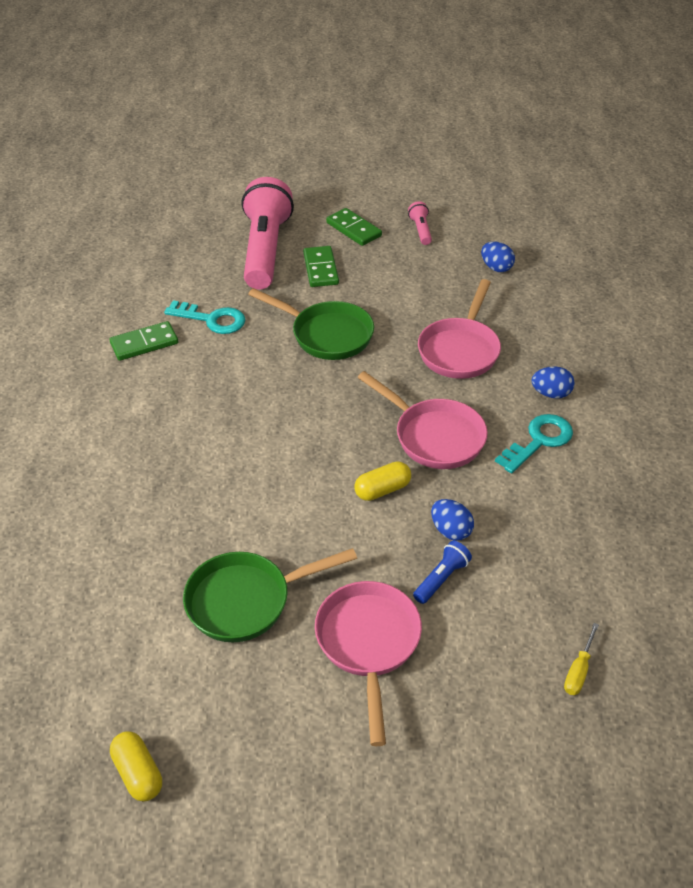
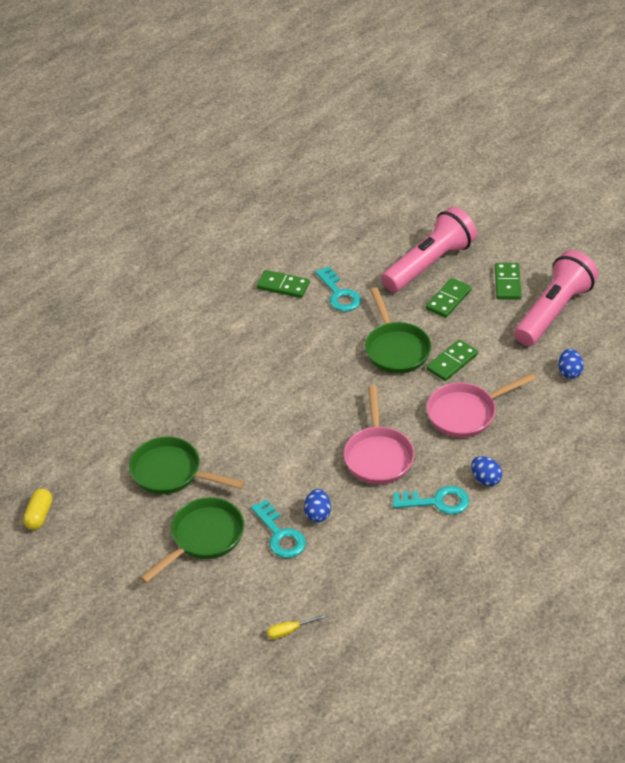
camera: 45 degrees right, 0 degrees up
(368, 644) = (203, 538): pink pan -> green pan
(382, 489) = (309, 465): yellow capsule -> none
(391, 316) = (452, 362): none -> green domino
(421, 230) = (554, 311): pink flashlight -> pink flashlight, size x2.46
(441, 579) = (280, 535): blue flashlight -> turquoise key

